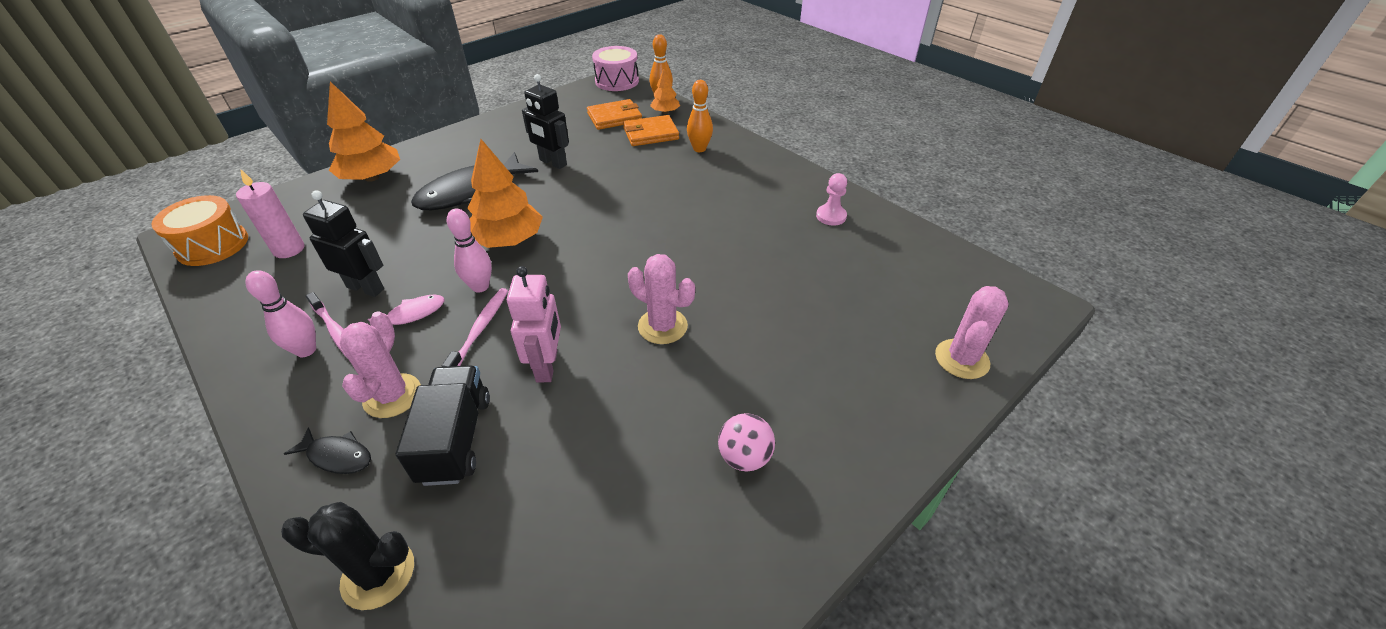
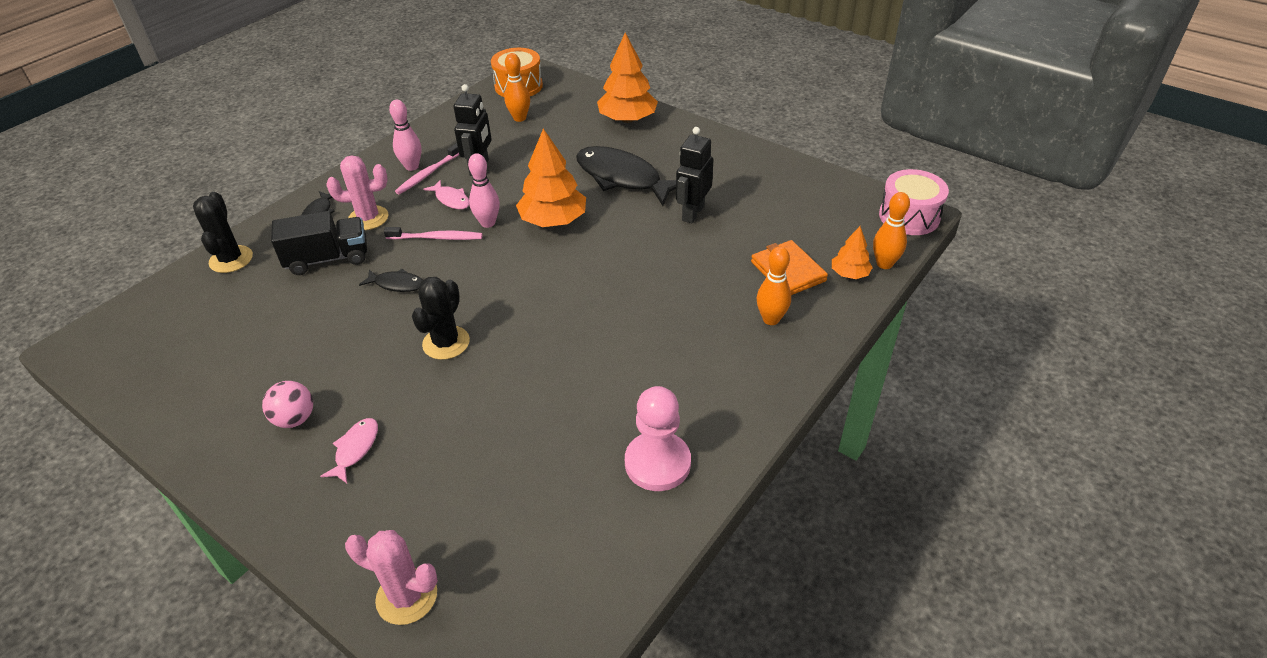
camera: 80 degrees right, 0 degrees up
(289, 249) = (519, 118): pink candle -> orange bowling pin
(547, 366) = (396, 284): pink robot -> black fish
(614, 117) = (812, 234): orange wallet -> none
(662, 326) = (446, 343): pink cactus -> black cactus
(796, 399) = (355, 449): none -> pink fish
(831, 216) = (657, 463): pink pawn -> pink pawn, size x1.68

